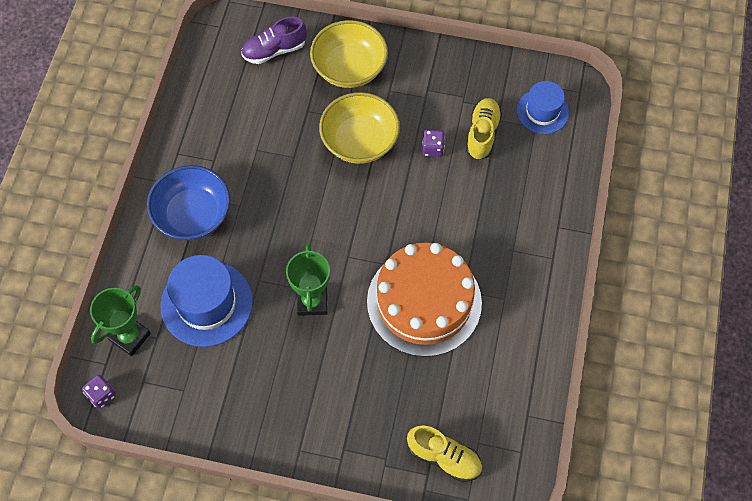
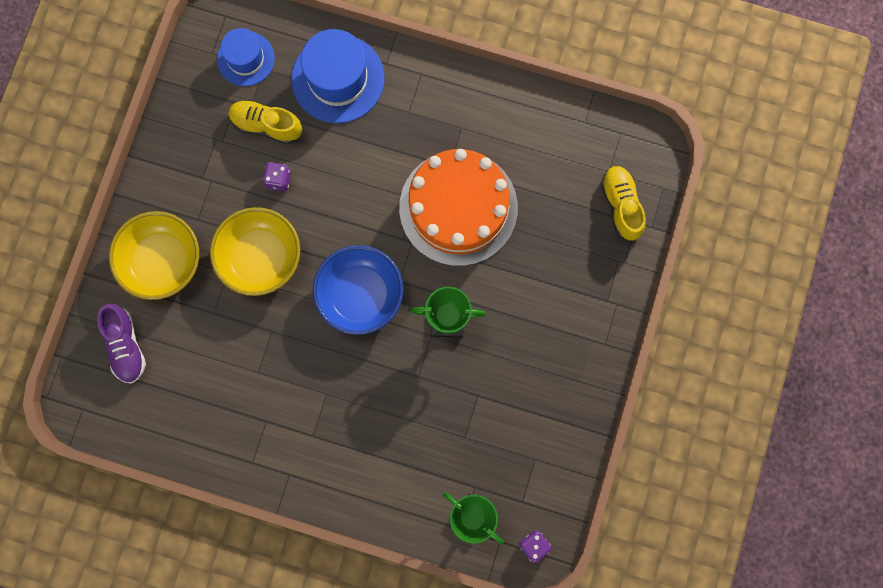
camera: 85 degrees left, 15 degrees up
(193, 215) = (333, 446): blue bowl -> blue bowl (360, 295)
(206, 303) = (440, 433): blue hat -> blue hat (338, 79)
(444, 457) = (621, 205): yellow shoe -> yellow shoe turned 45 degrees counterclockwise

